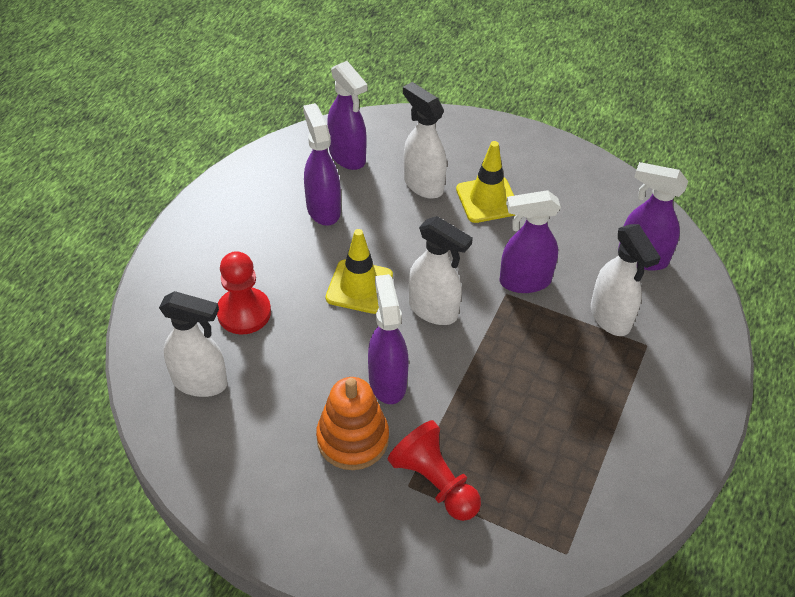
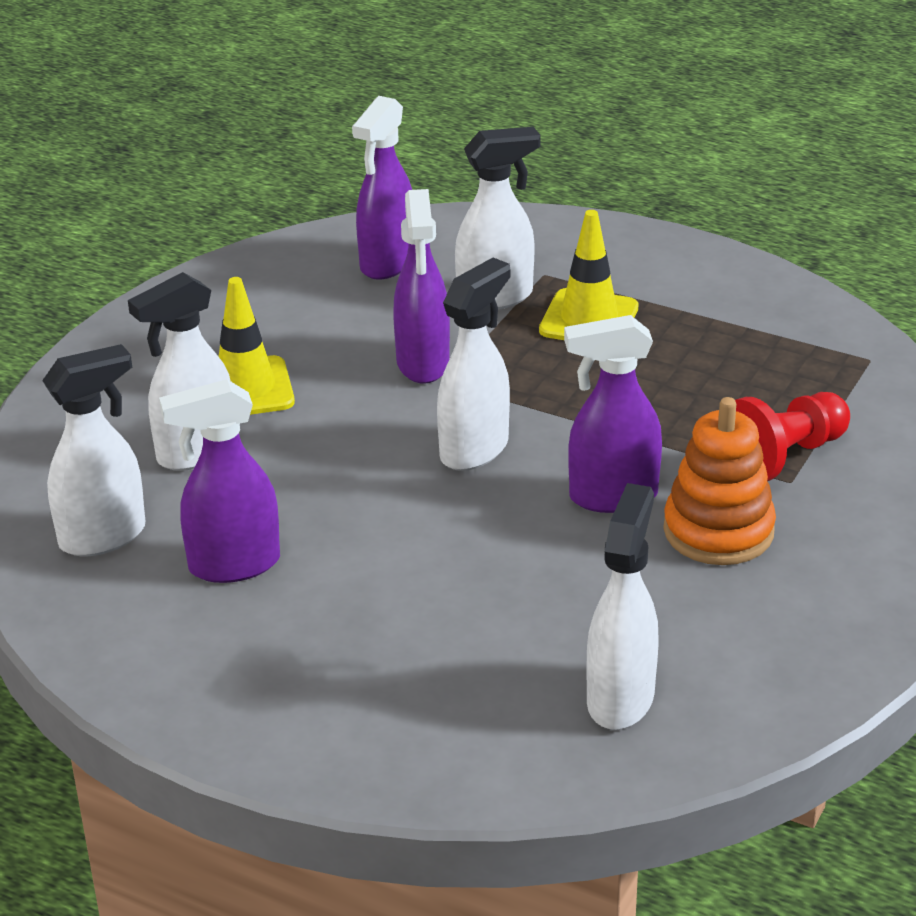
camera: 85 degrees left, 15 degrees down
(244, 312) = (469, 653): red pawn -> none
(347, 156) = (104, 536): purple spray bottle -> white spray bottle
(359, 287) = (421, 523): yellow traffic cone -> yellow traffic cone (589, 319)

